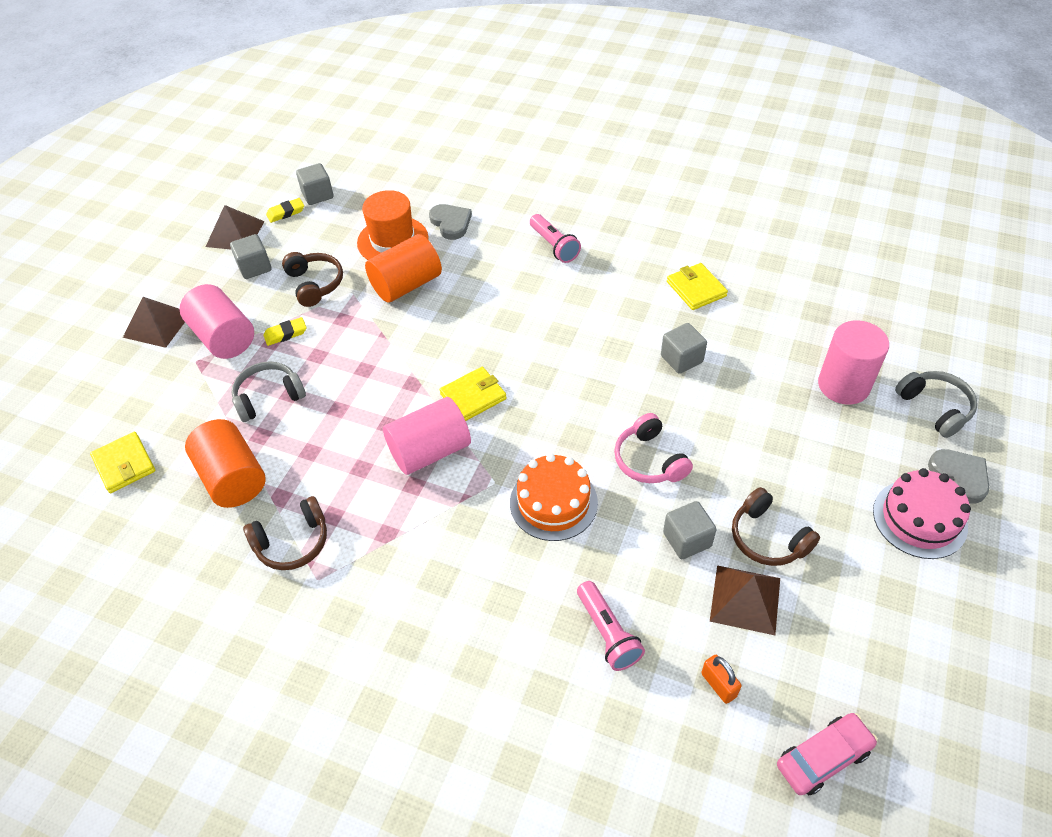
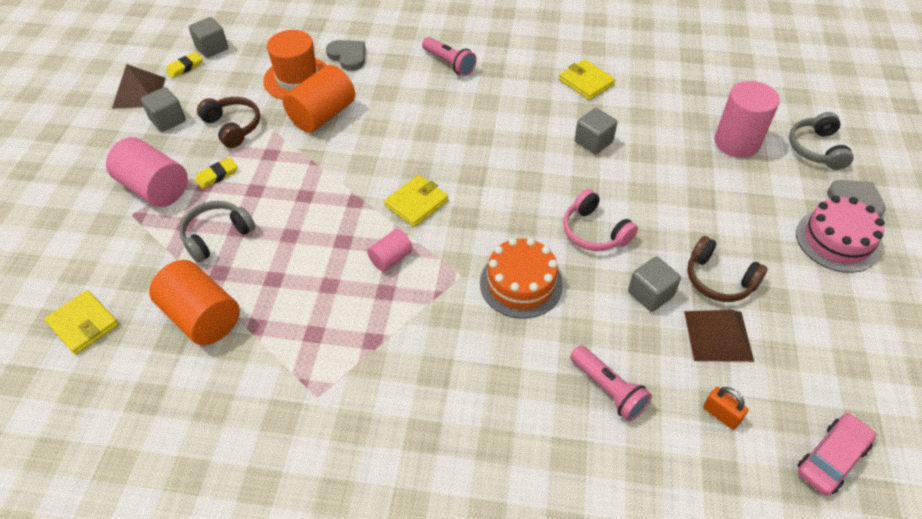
camera: 15 degrees left, 0 degrees up
(157, 325) = (82, 187): brown pyramid -> none
(292, 542) = (281, 366): brown headphones -> none
(430, 451) = (391, 258): pink cylinder -> pink cylinder, size x0.54
(935, 408) = (816, 149): grey headphones -> grey headphones turned 135 degrees counterclockwise

